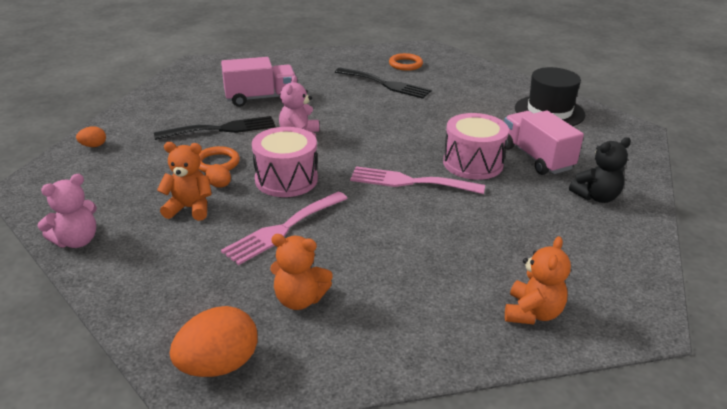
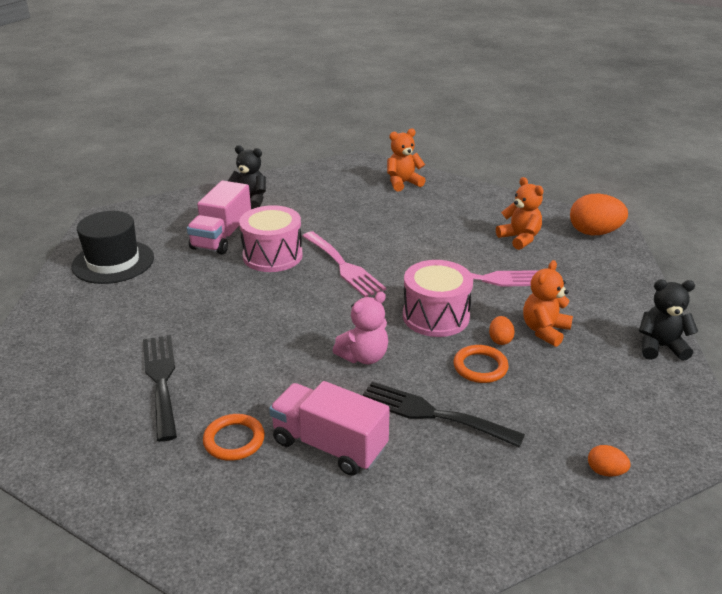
camera: 135 degrees left, 0 degrees up
(77, 241) = (660, 347): pink teddy bear -> black teddy bear
(189, 208) = (544, 331): orange teddy bear -> orange teddy bear turned 75 degrees clockwise
(405, 64) = (72, 402): orange ring -> orange ring (234, 440)

